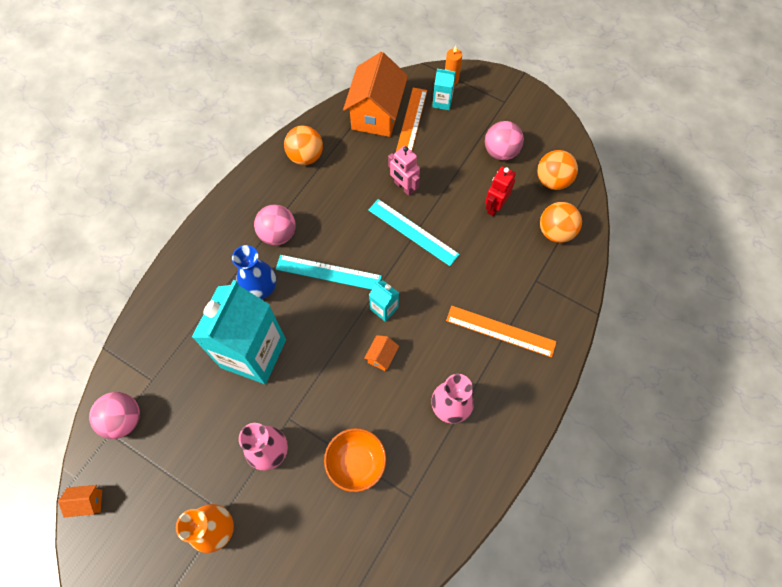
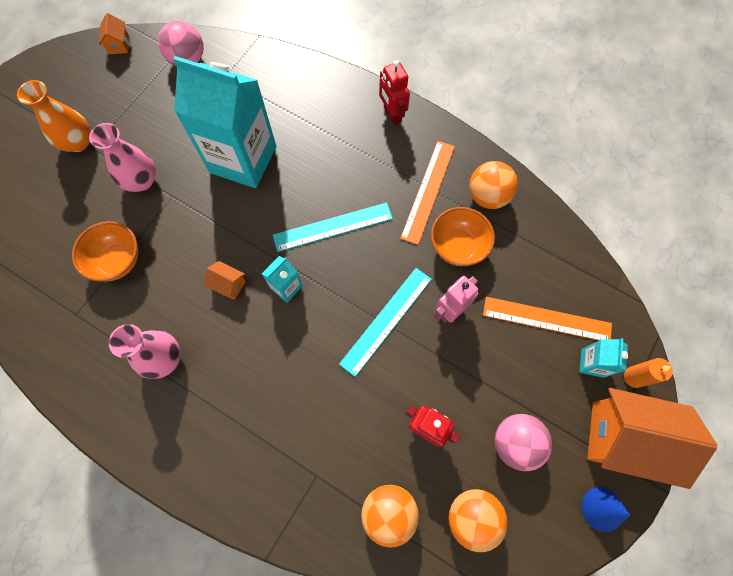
camera: 90 degrees right, 5 degrees up
(218, 225) = (392, 114): none -> red robot
(260, 288) = (316, 160): blue vase -> none
(278, 234) = (381, 173): pink ball -> none
(328, 273) = (332, 227): turquoise ruler -> turquoise ruler turned 60 degrees clockwise
(350, 180) = (457, 246): none -> orange bowl
(376, 114) = (560, 276): orange house -> orange house (624, 438)
(500, 331) = (250, 423): orange ruler -> orange ruler (428, 191)
(539, 107) = (602, 509): none -> blue cone

